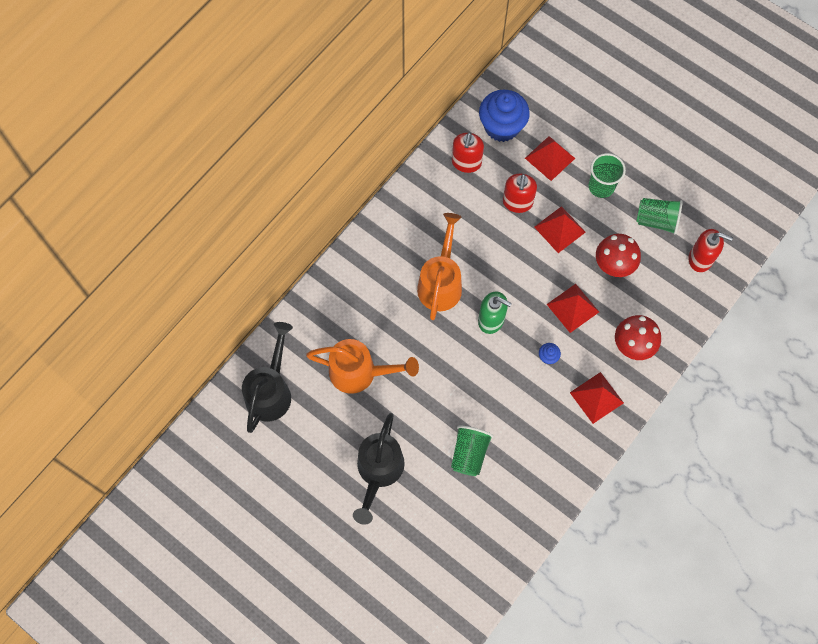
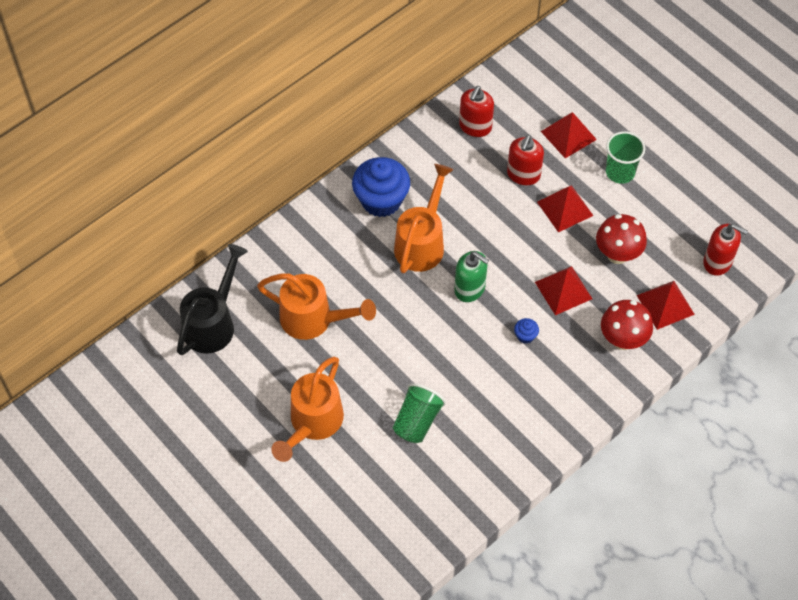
camera: 10 degrees right, 10 degrees down
(378, 471) = (312, 423): black watering can -> orange watering can
(501, 126) = (521, 96): blue cupcake -> blue cupcake (381, 200)
(596, 397) = (571, 386): red pyramid -> red pyramid (665, 304)
(656, 220) = (675, 215): green cup -> none

